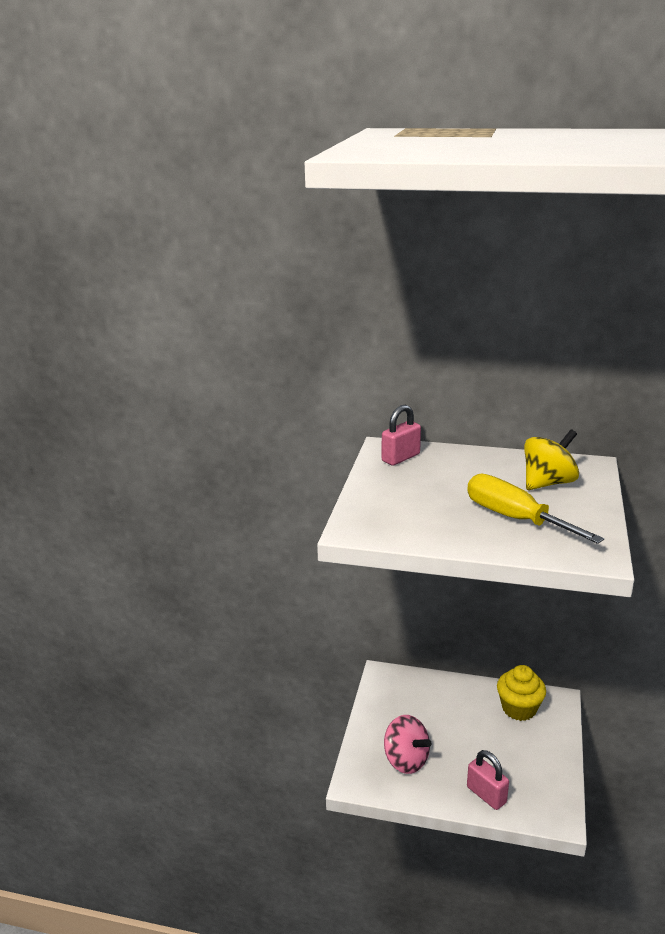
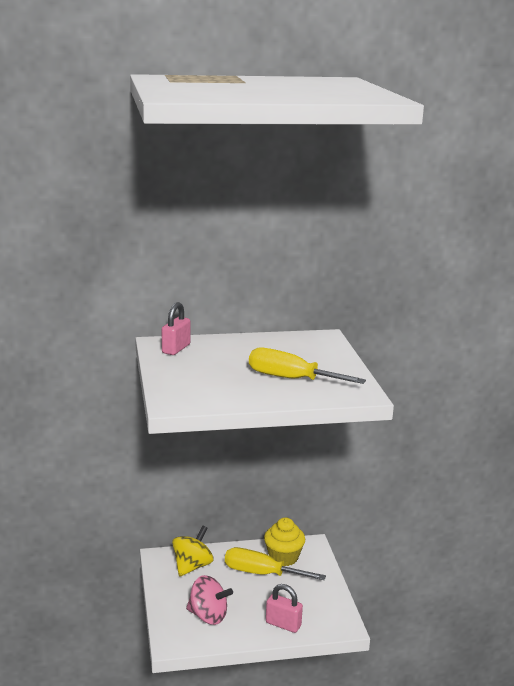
camera: 25 degrees left, 5 degrees down
(485, 723) = (261, 573): none -> yellow screwdriver
(548, 483) = (301, 352): yellow spinning top -> yellow spinning top (192, 566)

